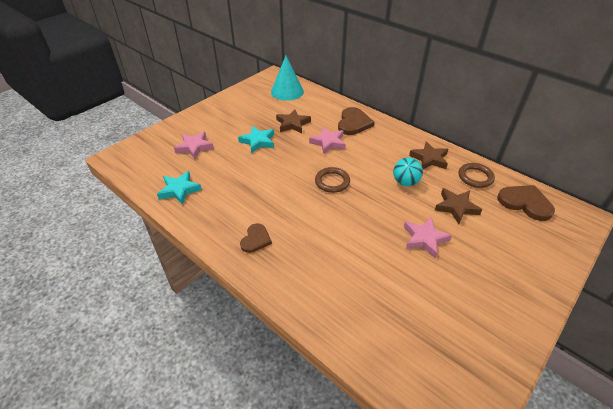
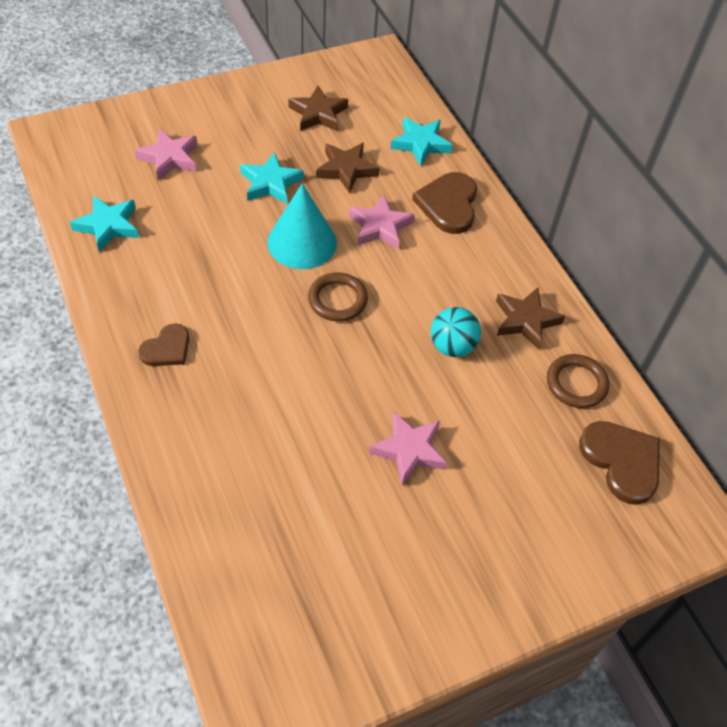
camera: 20 degrees right, 10 degrees up
(287, 91) = (379, 100): turquoise cone -> turquoise cone (302, 242)
(320, 103) = (420, 144): none -> turquoise star
(353, 123) = (448, 204): brown heart -> brown heart turned 150 degrees clockwise
(456, 207) = (500, 421): brown star -> brown star (318, 114)

